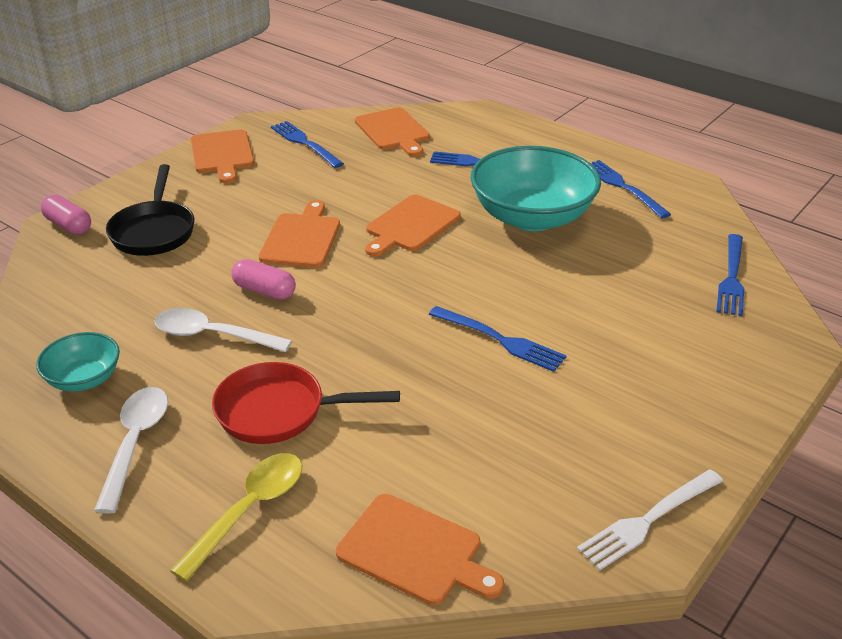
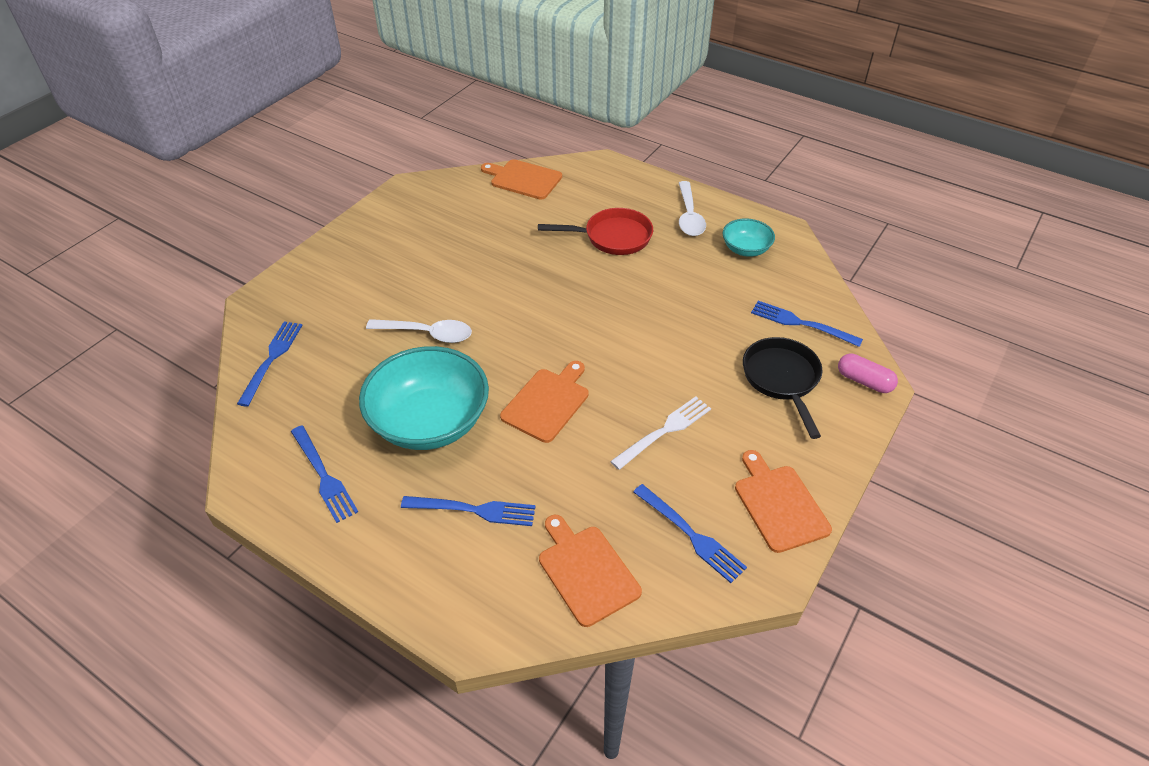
camera: 175 degrees right, 10 degrees up
(212, 335) = (678, 283): white spoon -> white spoon (427, 334)
(249, 510) = (611, 190): yellow spoon -> none
(264, 291) = (656, 322): pink capsule -> none
(301, 238) = (644, 379): orange cutting board -> none
(501, 340) = (471, 292): blue fork -> blue fork (800, 323)
(647, 521) = (403, 196): white fork -> white fork (664, 431)

